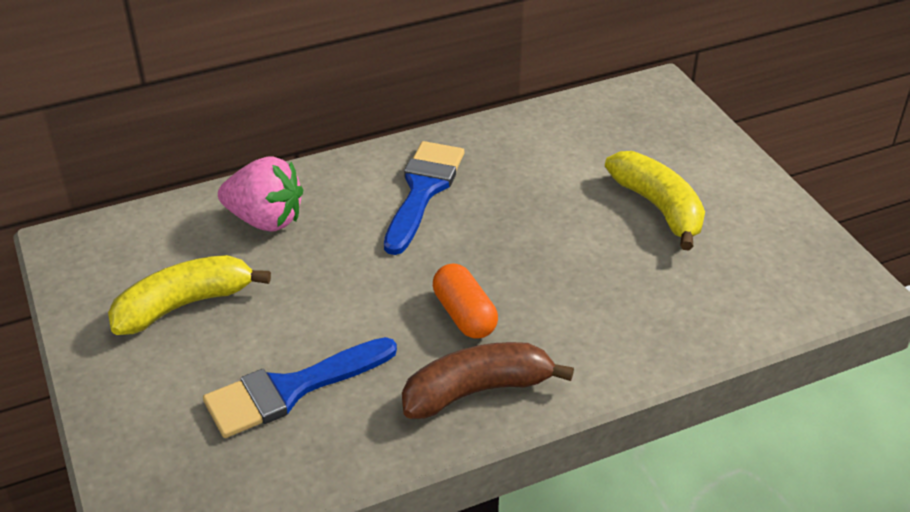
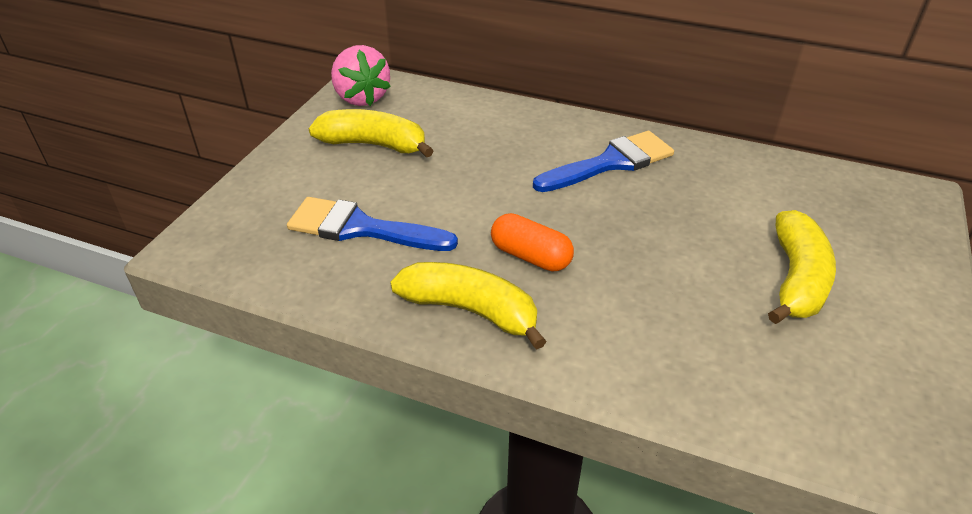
camera: 45 degrees right, 0 degrees up
(265, 220) = (484, 125): pink strawberry -> pink strawberry (361, 98)
(464, 315) = (530, 256): orange capsule -> orange capsule turned 75 degrees counterclockwise
(477, 391) = (470, 311): brown banana -> yellow banana

